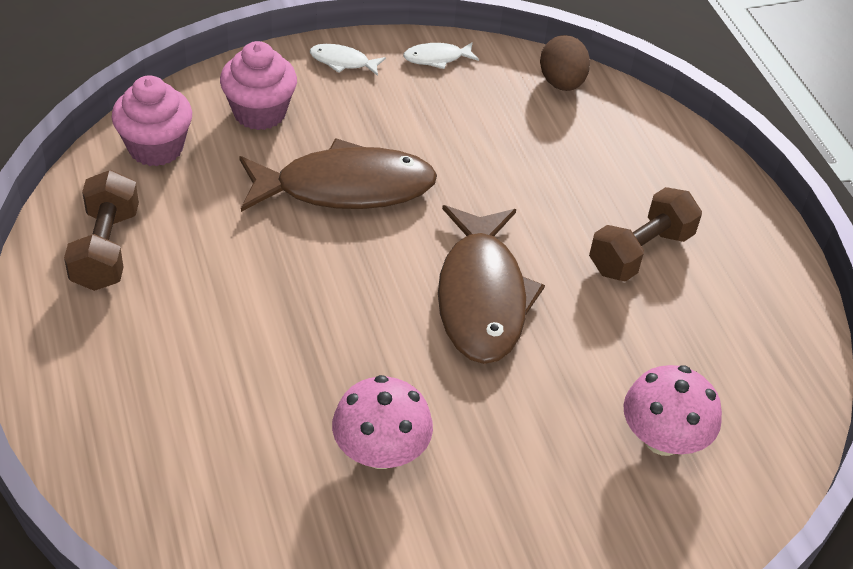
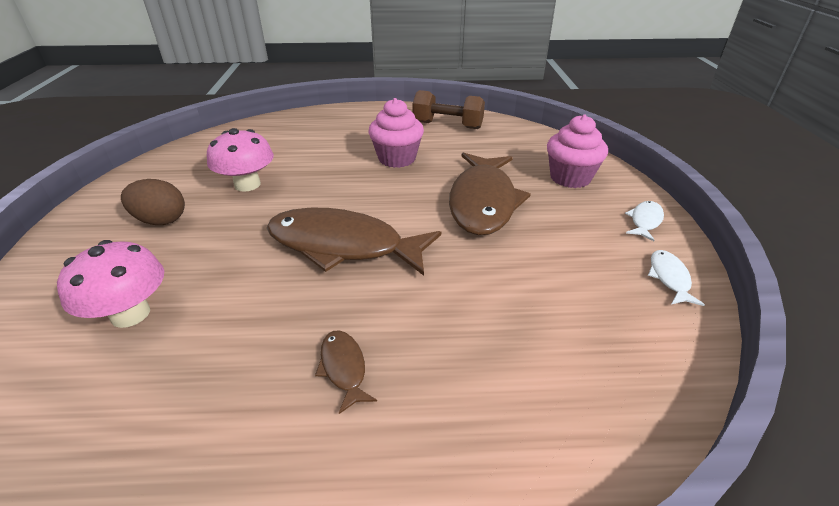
camera: 110 degrees right, 10 degrees down
(156, 148) = (531, 142): pink cupcake -> pink cupcake (397, 159)
(561, 83) = (650, 377): brown egg -> brown egg (161, 220)
(640, 252) = (344, 368): brown dumbbell -> brown fish

